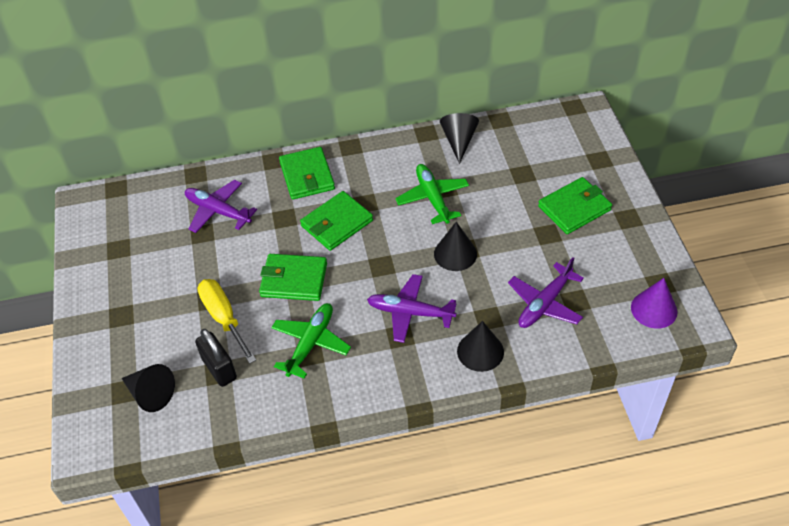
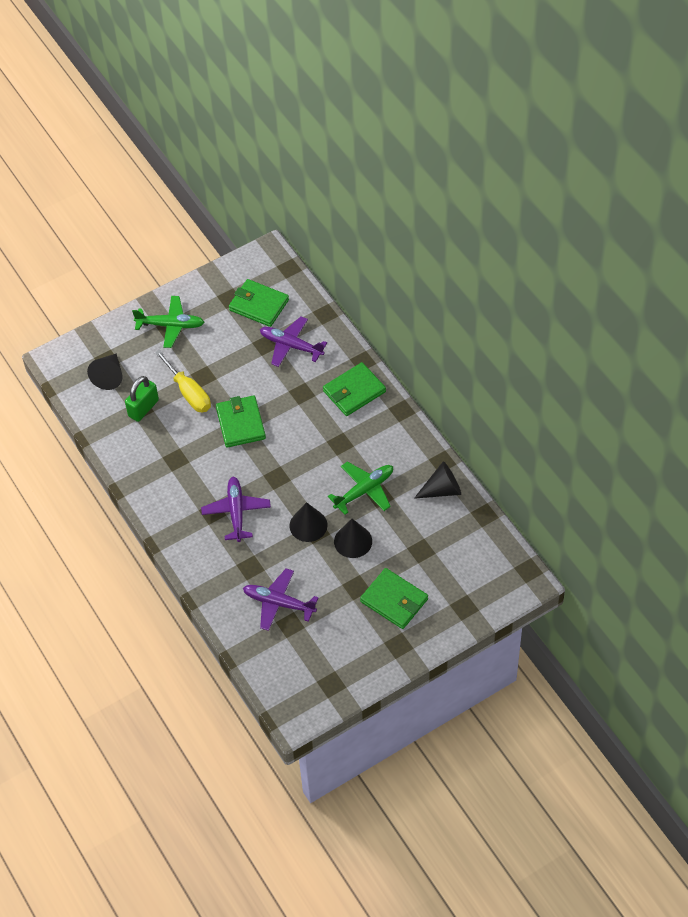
camera: 70 degrees right, 5 degrees up
(218, 211) = (291, 346): purple plane -> purple plane turned 75 degrees counterclockwise
(219, 369) = (143, 408): black padlock -> green padlock
(224, 318) = (188, 392): yellow screwdriver -> yellow screwdriver turned 105 degrees clockwise
(310, 343) = (185, 456): green plane -> green plane (170, 325)
(337, 223) = (309, 431): green wallet -> green wallet (259, 305)
(480, 351) = (216, 570): black cone -> black cone (353, 541)
(654, 309) = (301, 684): purple cone -> none

